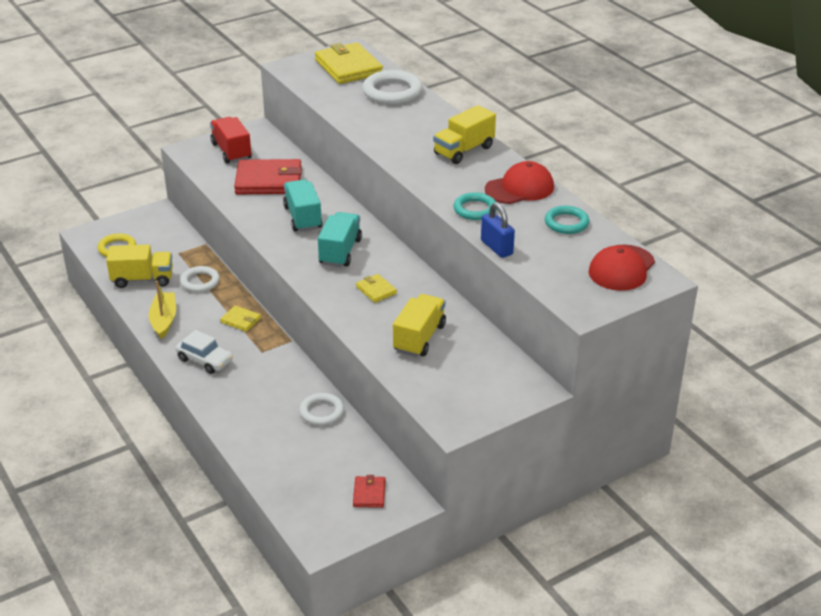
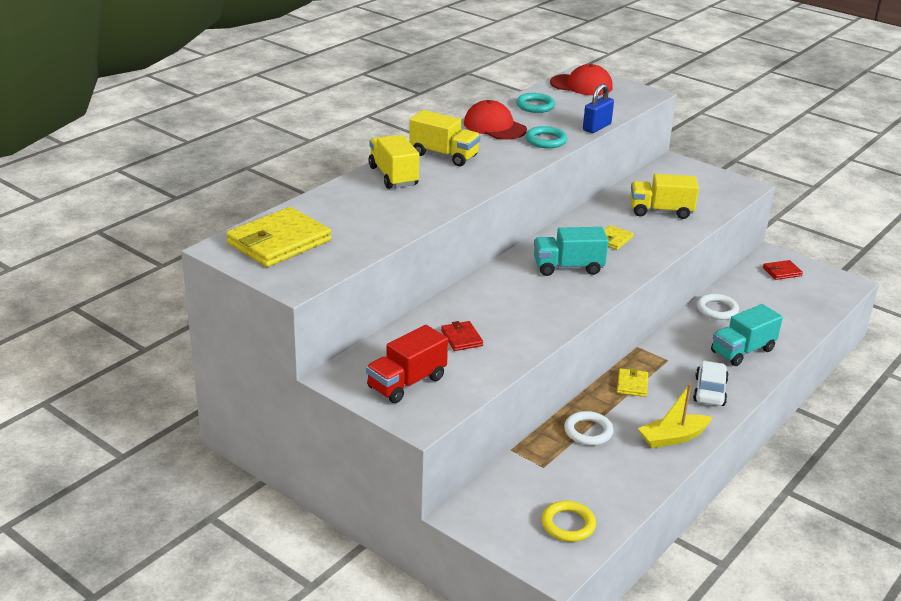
camera: 110 degrees left, 5 degrees down
(142, 279) = (615, 479): yellow truck -> yellow truck (393, 176)
(268, 181) = (461, 338): red wallet -> red wallet, size x0.47
(303, 218) = (523, 300): turquoise truck -> turquoise truck (742, 351)
(392, 92) = (334, 206): white ring -> none

